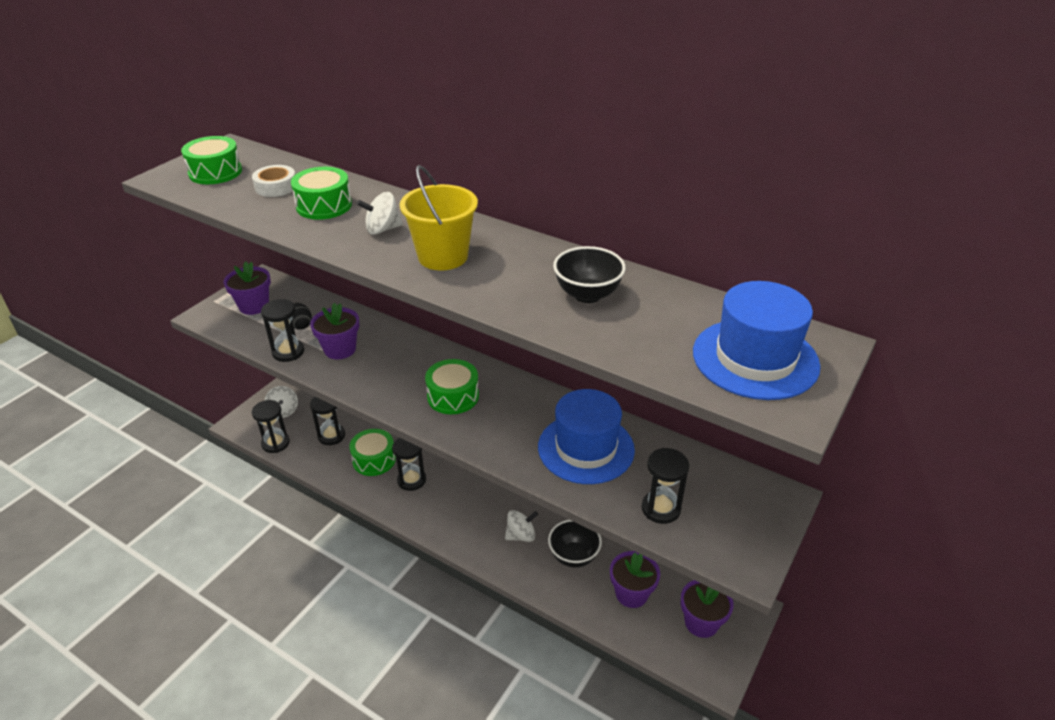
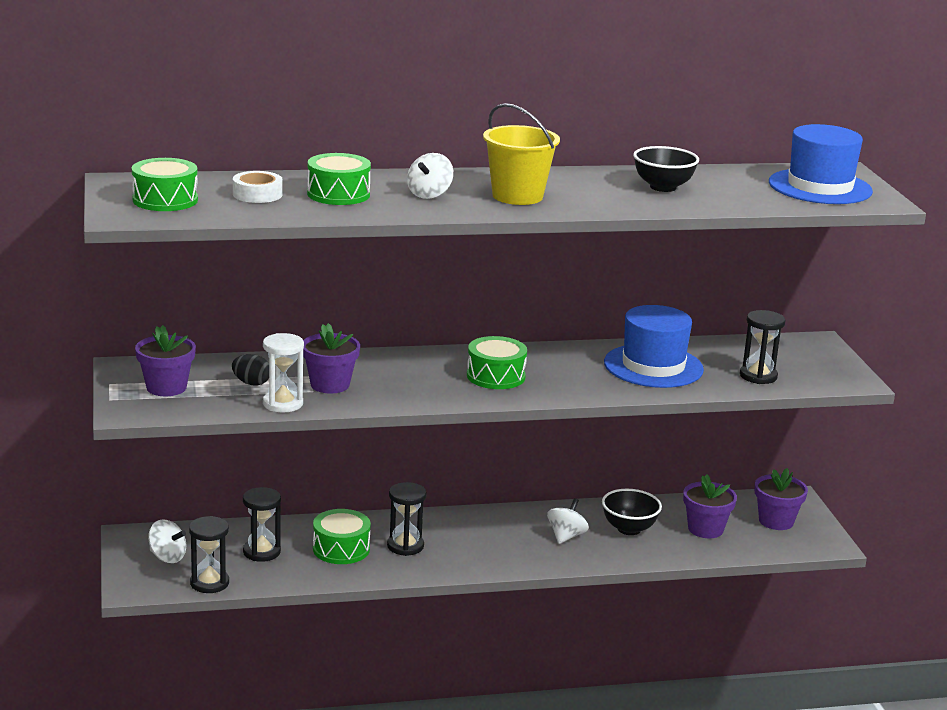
camera: 45 degrees left, 15 degrees down
(288, 352) = (283, 404): black hourglass -> white hourglass

